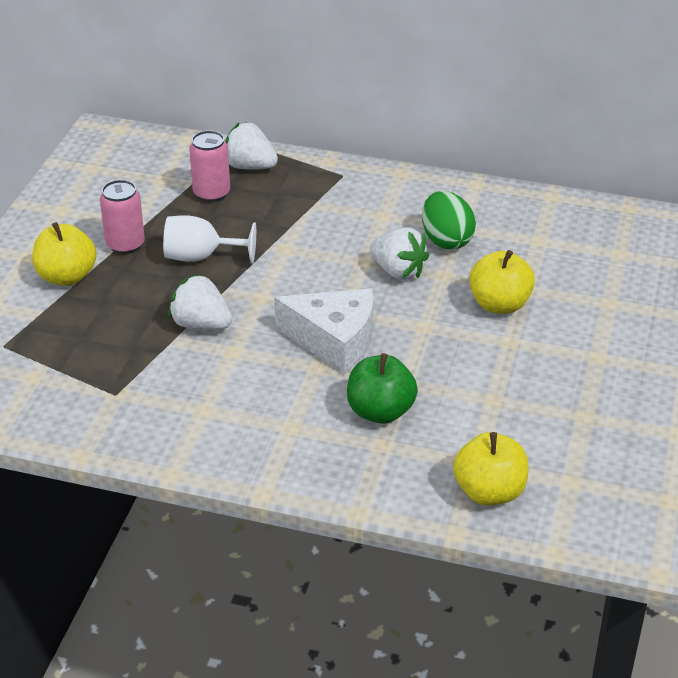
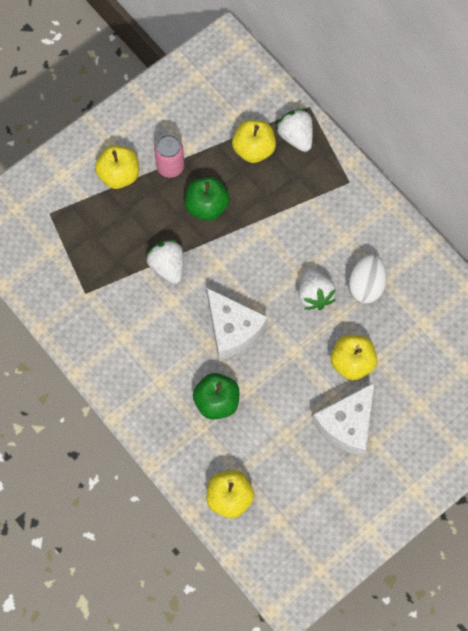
camera: 35 degrees right, 30 degrees up
(200, 257) = (207, 206): white goblet -> green apple
(211, 193) = (253, 149): pink can -> yellow apple
(446, 240) = (366, 286): green egg -> white egg
(552, 356) = (347, 425): none -> white cheese

